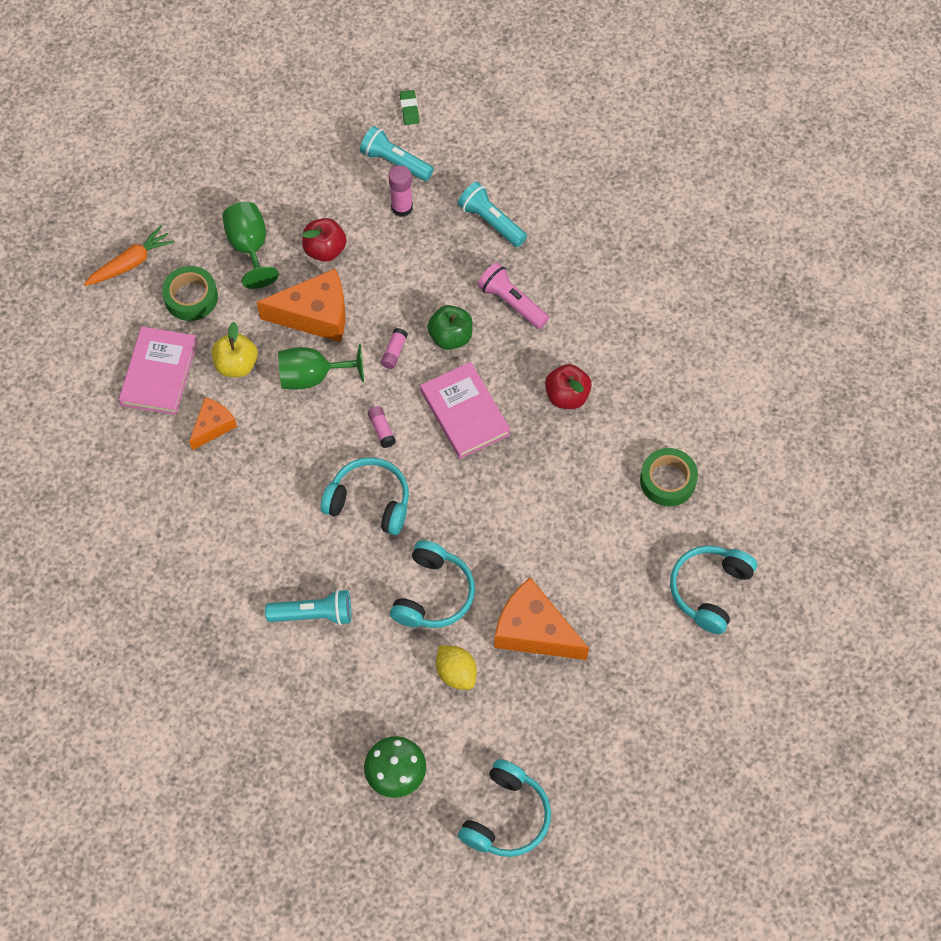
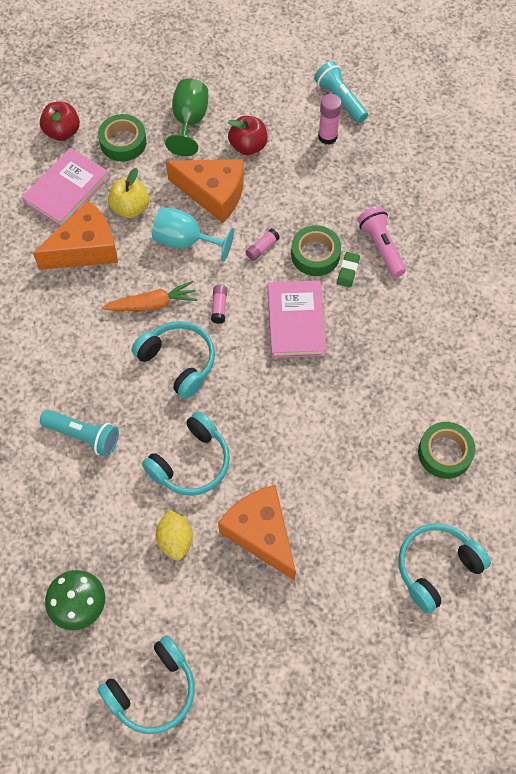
camera: 25 degrees right, 0 degrees up
(131, 263) = (91, 99): orange carrot -> orange carrot (152, 304)
(213, 426) = (85, 249): orange cheese -> orange cheese, size x1.74
(312, 376) = (185, 241): green goblet -> turquoise goblet
(409, 109) = (372, 63): green eraser -> green eraser (348, 271)
(450, 337) = (315, 254): green apple -> green tape
(491, 221) = (396, 175): turquoise flashlight -> none
(567, 396) = (390, 343): red apple -> red apple (62, 132)

